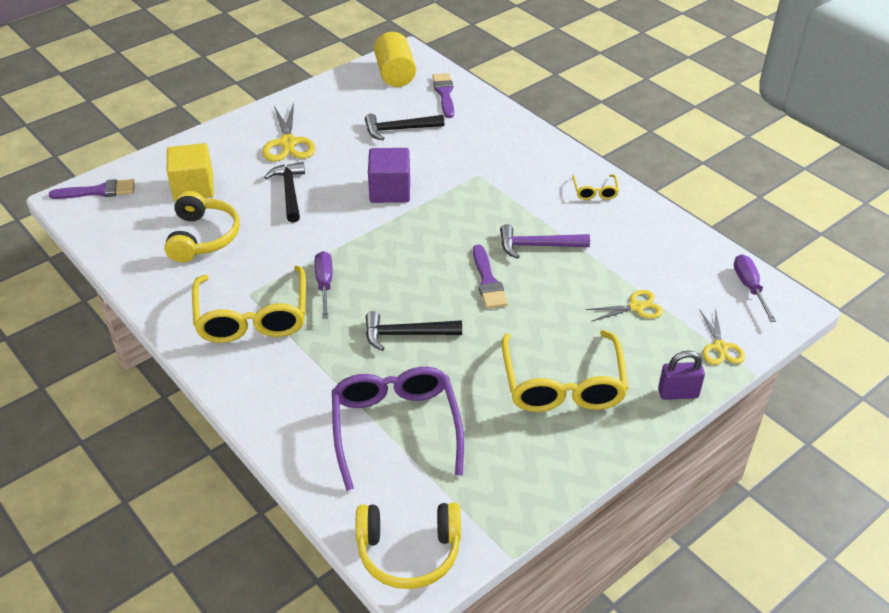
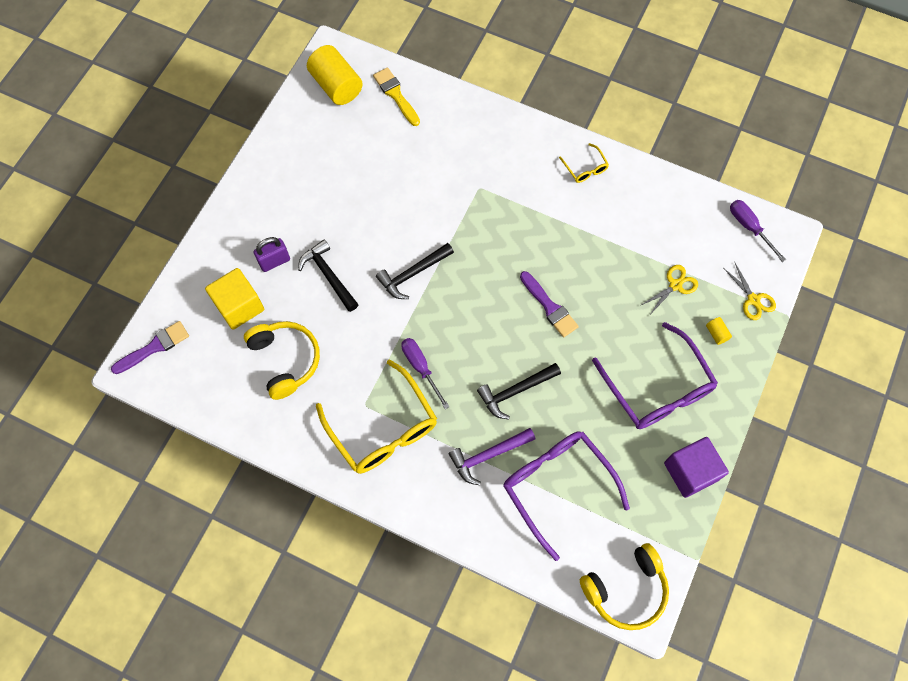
camera: 25 degrees left, 25 degrees up
(288, 143) = (290, 216): yellow scissors -> none
(390, 191) = (415, 238): purple cube -> purple cube (690, 471)
(399, 129) = (381, 158): black hammer -> black hammer (413, 273)
(444, 93) = (396, 95): purple brush -> yellow brush
(537, 246) = (569, 251): purple hammer -> purple hammer (488, 455)
(563, 384) = (657, 387): yellow glasses -> purple glasses
(660, 361) = (716, 333): none -> yellow cylinder
(678, 393) = (742, 359): purple padlock -> purple padlock (274, 261)

